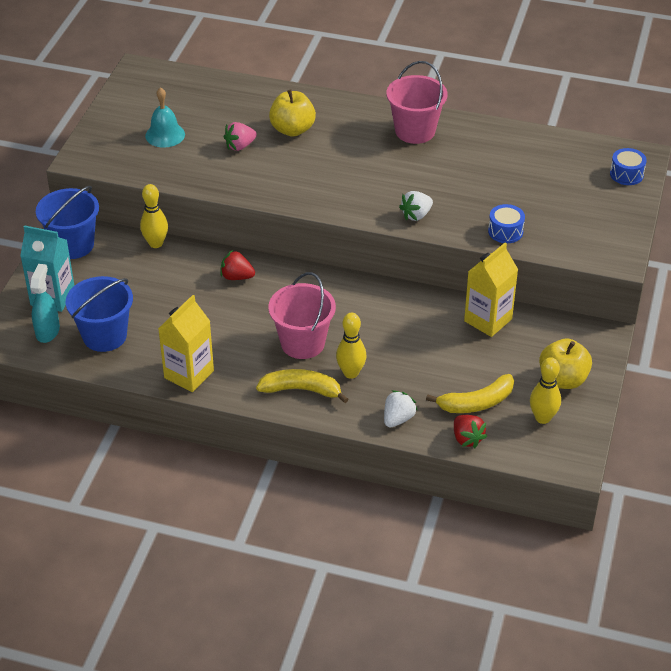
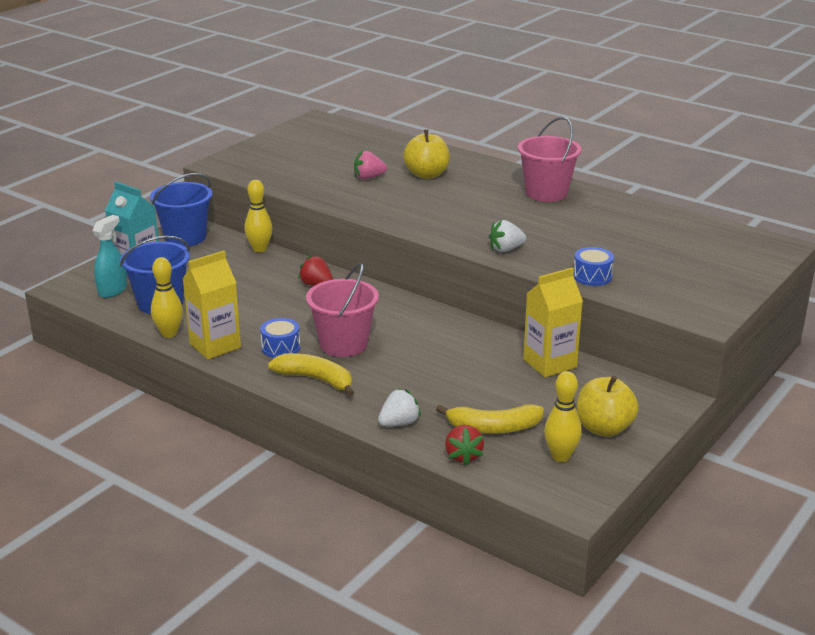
camera: 20 degrees right, 15 degrees down
(165, 135) = (306, 161): turquoise bell -> none
(351, 373) = (375, 376): yellow bowling pin -> yellow bowling pin (169, 333)
(626, 174) = (754, 256): blue drum -> blue drum (281, 347)

